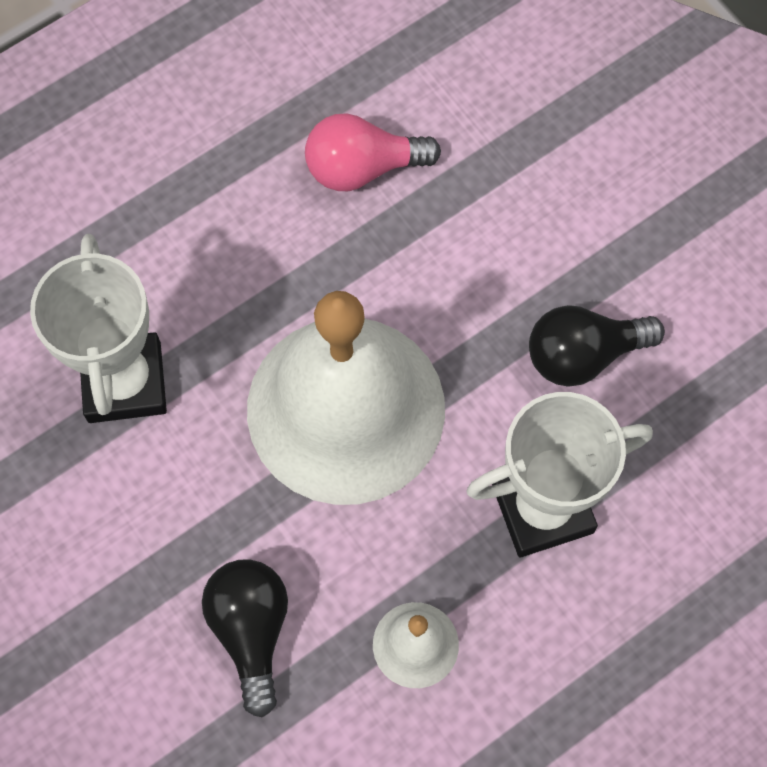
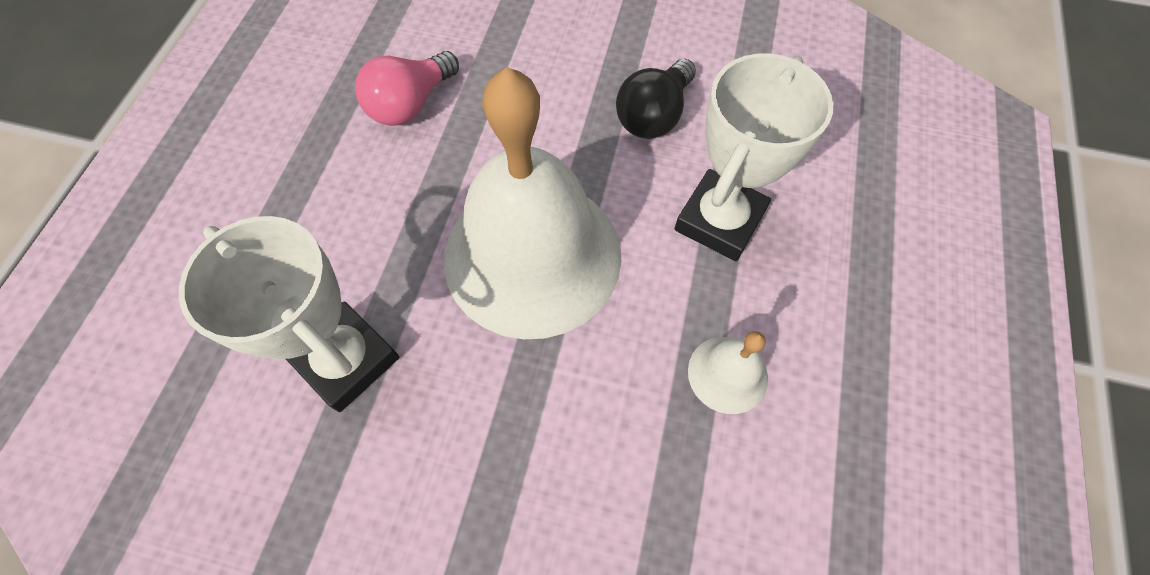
camera: 40 degrees left, 5 degrees down
(251, 631) = (604, 465): black light bulb -> none

